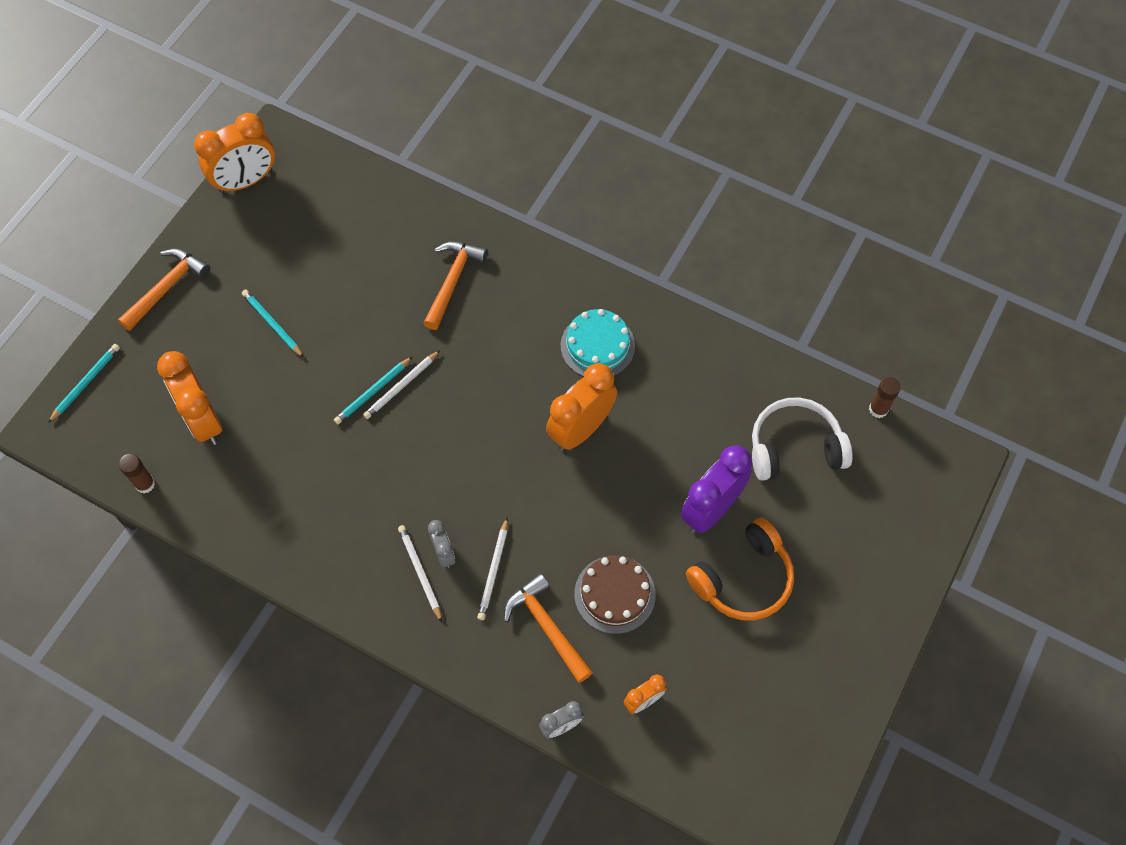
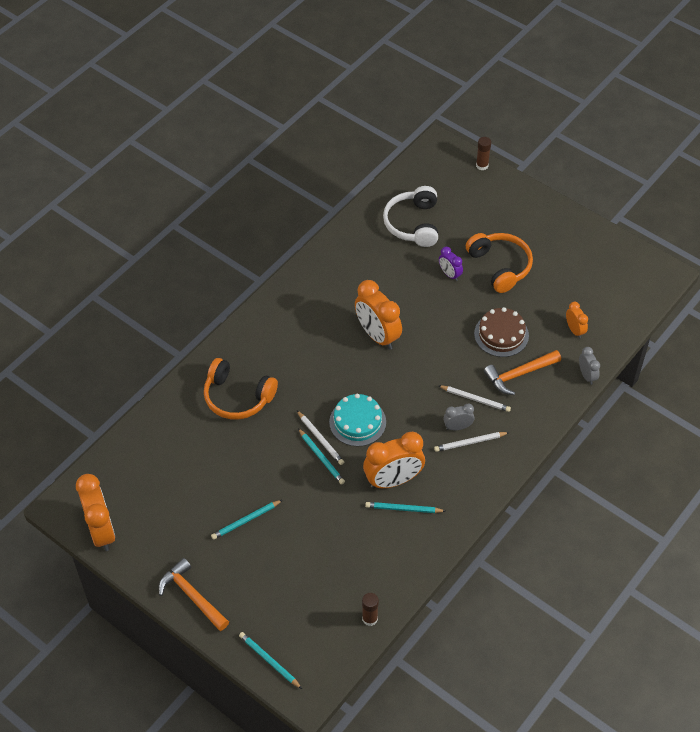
camera: 80 degrees left, 10 degrees down
(203, 420) = (322, 574): orange clock -> orange clock (393, 480)
(306, 501) = (403, 509): none -> turquoise pencil
(452, 281) = (237, 397): orange hammer -> orange headphones
(597, 346) = (313, 316): turquoise cake -> turquoise cake (357, 422)
(711, 509) = (449, 274): purple clock -> purple clock, size x0.51
(878, 409) = (394, 177): brown glue stick -> brown glue stick (482, 165)

